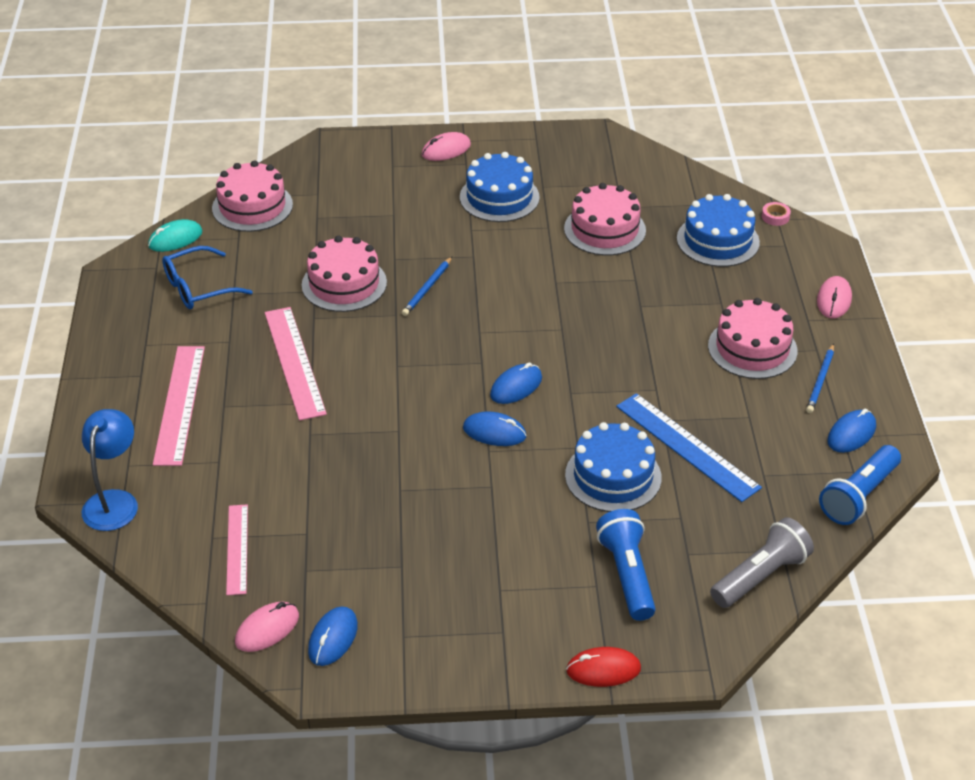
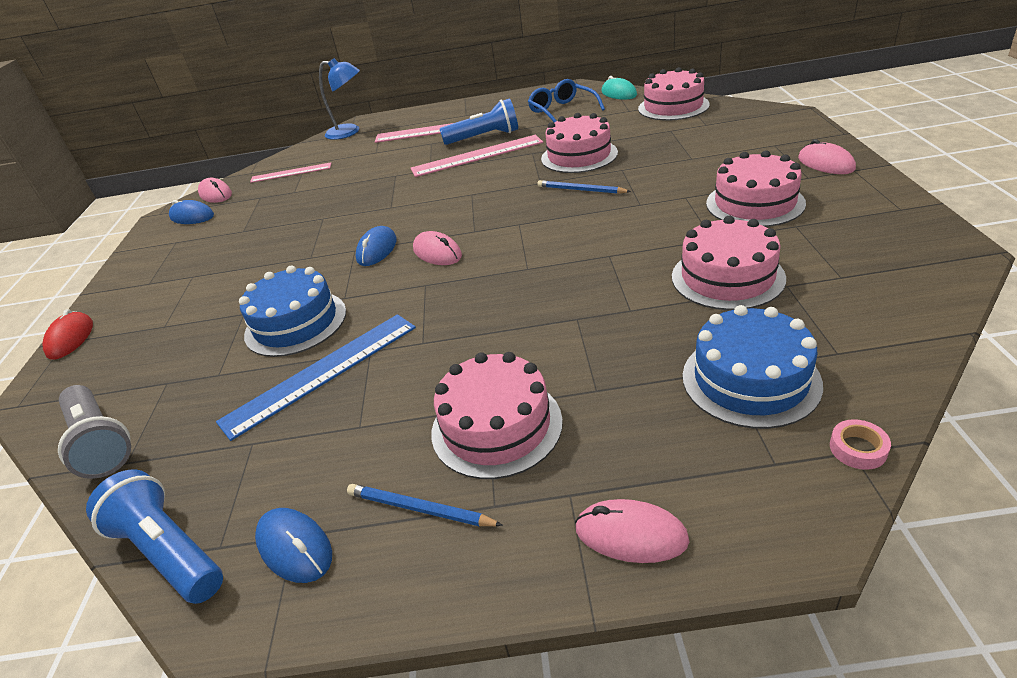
camera: 95 degrees right, 5 degrees down
(499, 197) = (754, 203): blue cake -> pink cake
(516, 387) = (437, 253): blue mouse -> pink mouse
(627, 574) = (165, 343): blue flashlight -> blue flashlight (484, 137)

